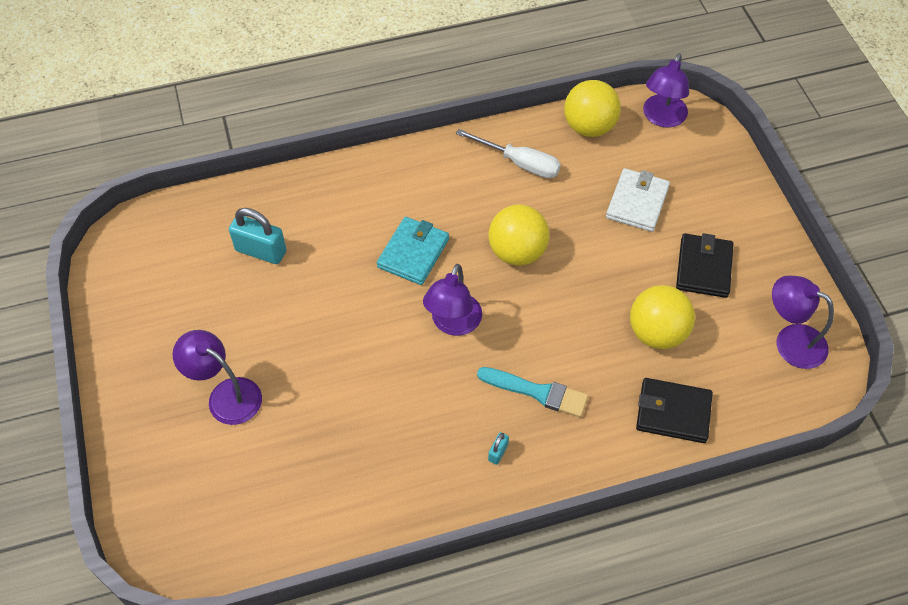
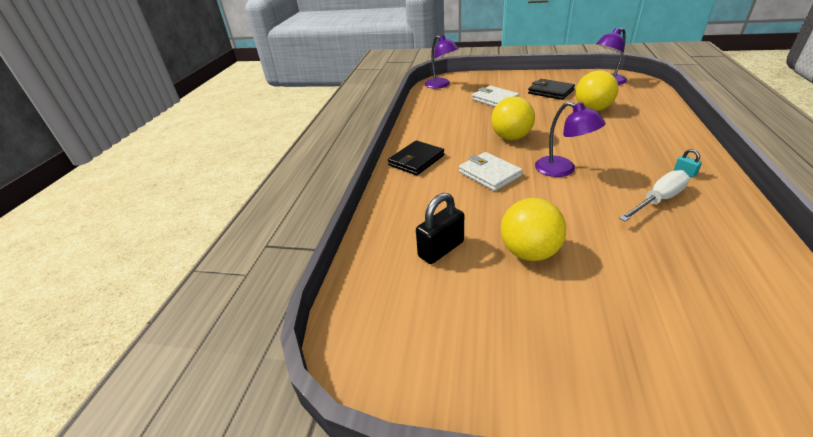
camera: 60 degrees left, 20 degrees down
(226, 395) = (610, 310): purple lamp -> none
(261, 251) = (441, 249): turquoise padlock -> black padlock
(413, 253) = (489, 174): turquoise wallet -> white wallet
(519, 163) = (439, 125): white screwdriver -> white screwdriver (658, 200)
(537, 392) = (631, 150): turquoise brush -> none
(589, 127) = (430, 102): yellow ball -> yellow ball (529, 252)
(673, 412) = (652, 114): black wallet -> black wallet (416, 160)

